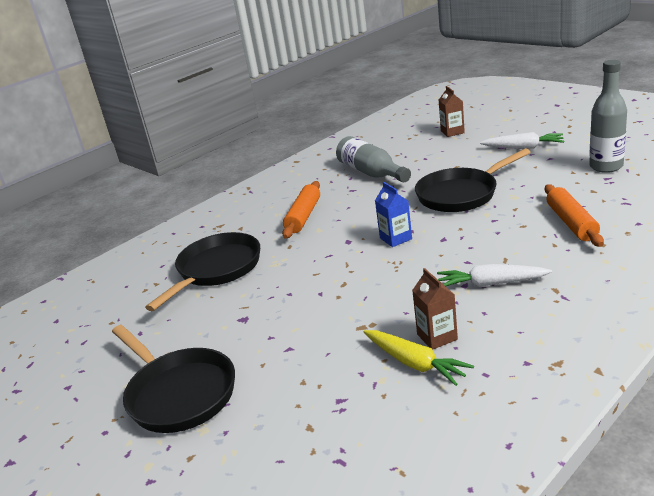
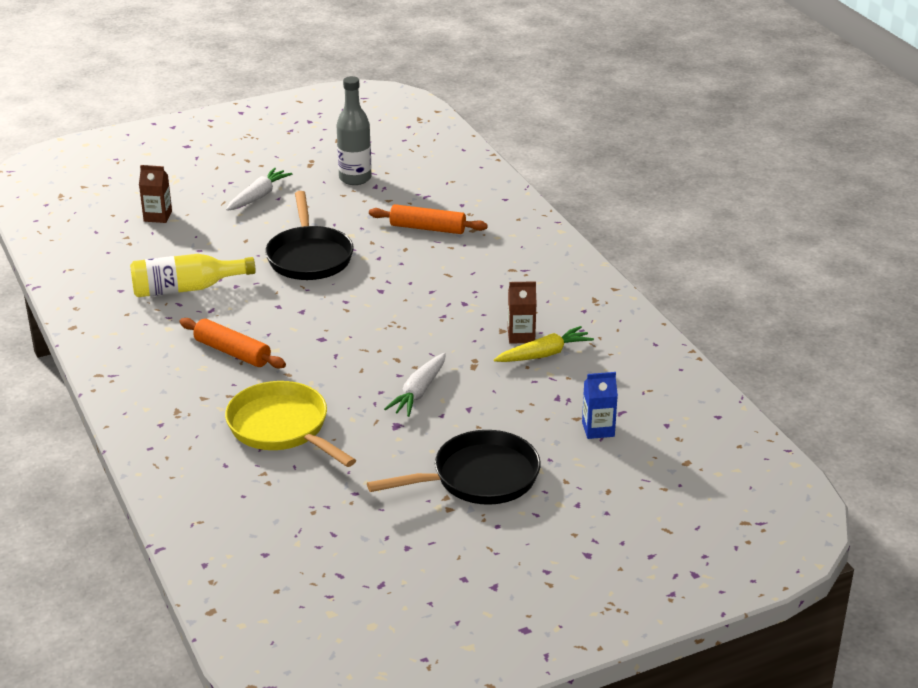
camera: 75 degrees left, 5 degrees up
(216, 270) = (282, 428): black pan -> yellow pan
(371, 173) = (186, 288): grey bottle -> yellow bottle
(396, 238) = (349, 313): blue carton -> blue carton (598, 429)
(491, 284) = (475, 292): white carrot -> white carrot (418, 392)

